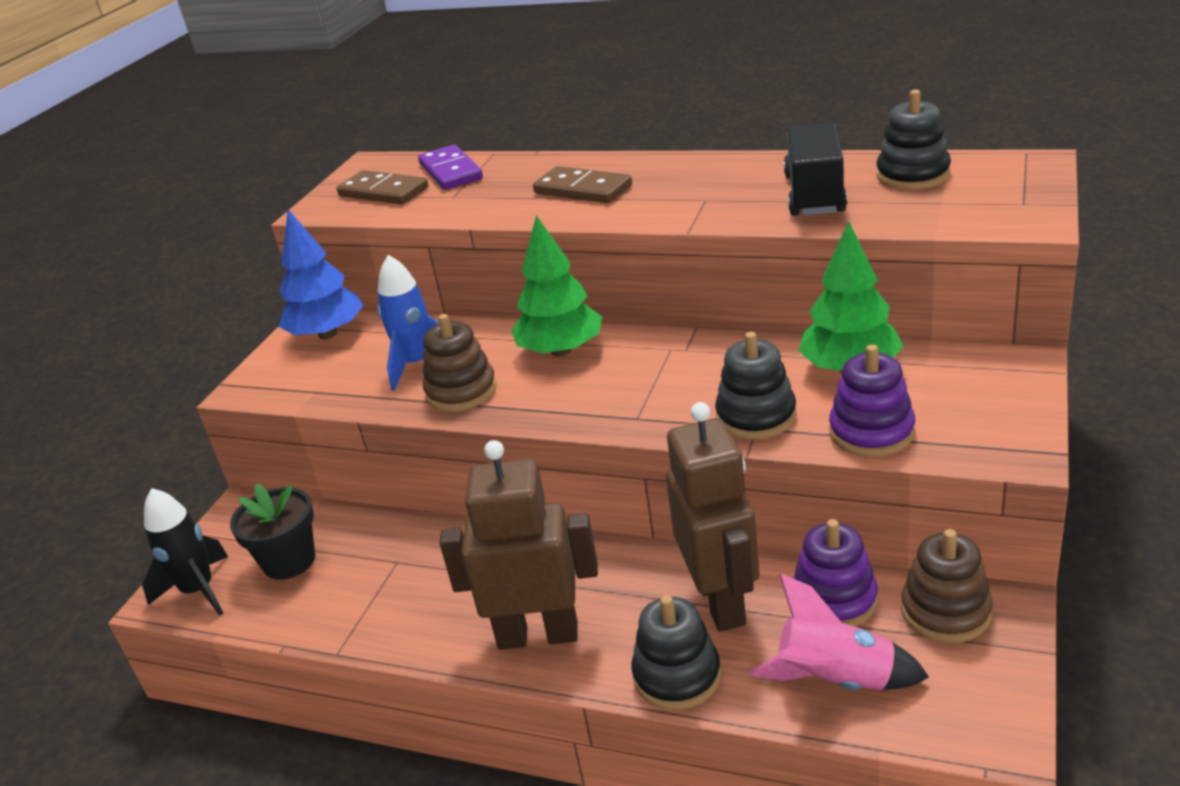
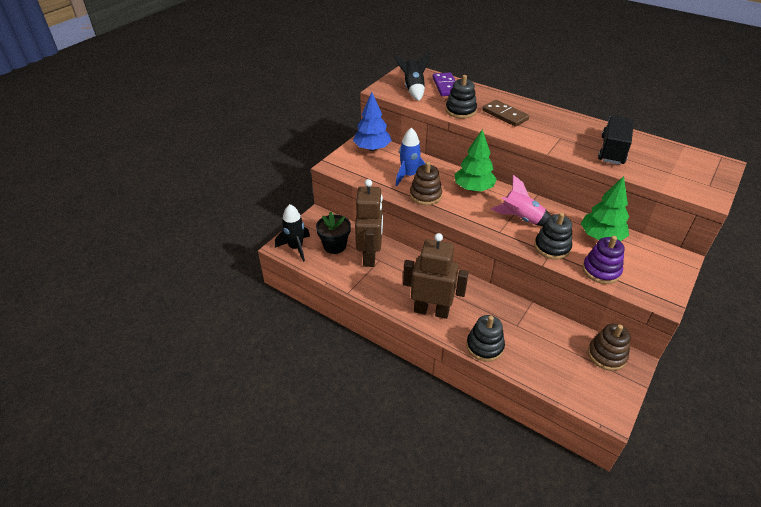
camera: 10 degrees right, 10 degrees up
(383, 192) = (413, 89): brown domino -> black rocket
(721, 601) = (512, 320): brown robot -> brown robot (370, 256)
(834, 599) = (560, 335): purple stacking toy -> none
(835, 680) = (550, 369): pink rocket -> pink rocket (521, 218)
(913, 175) = (662, 153): black stacking toy -> black stacking toy (460, 111)

